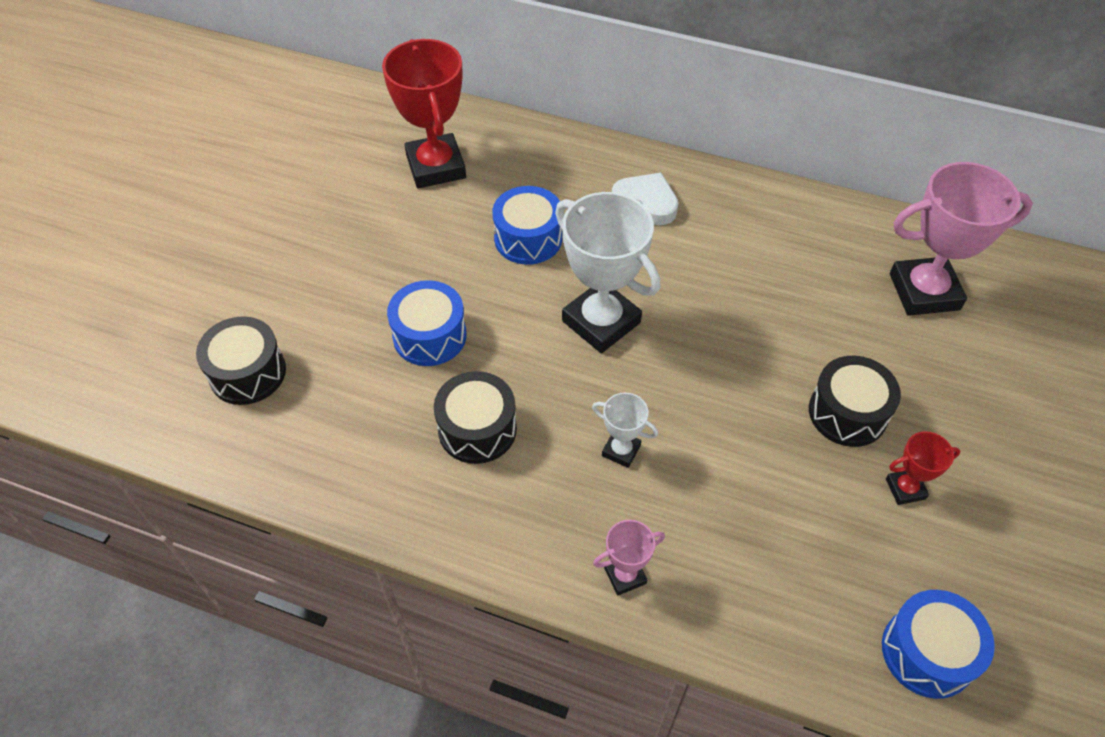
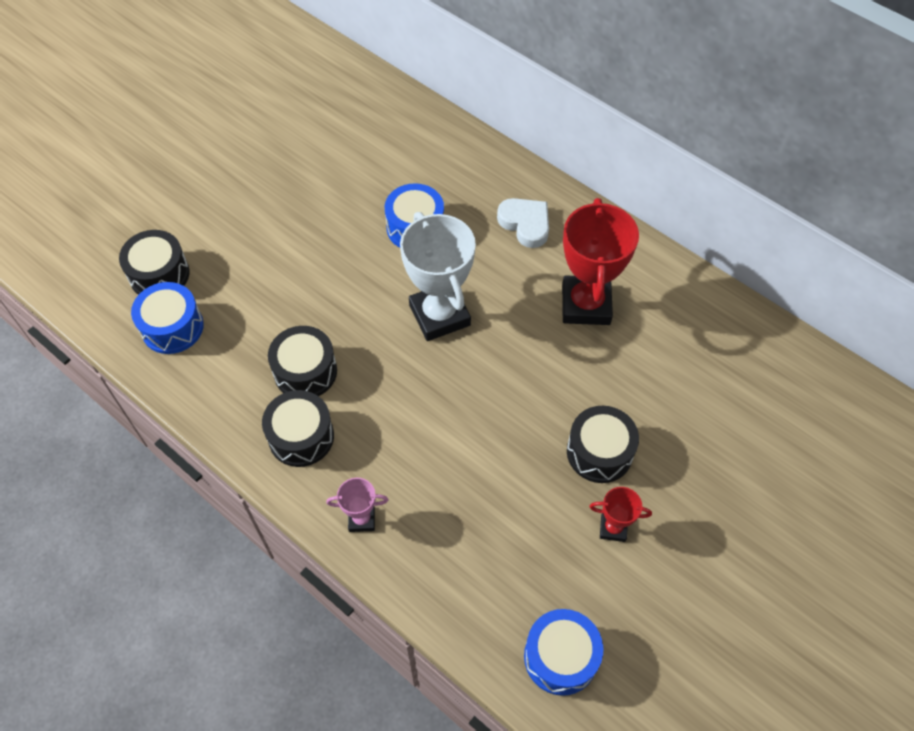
camera: 20 degrees right, 5 degrees up
(429, 336) = (303, 286): blue drum -> blue drum (172, 327)
(436, 167) = (370, 144): red trophy -> red trophy (585, 304)
(507, 504) = (301, 436): none -> black drum
(621, 450) = (405, 423): white trophy -> none
(924, 291) = (721, 371): pink trophy -> none

